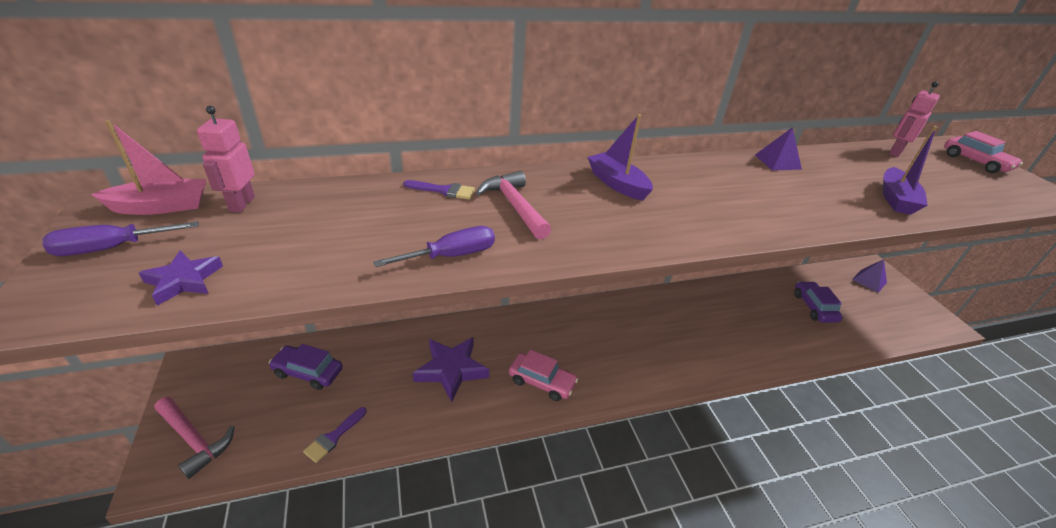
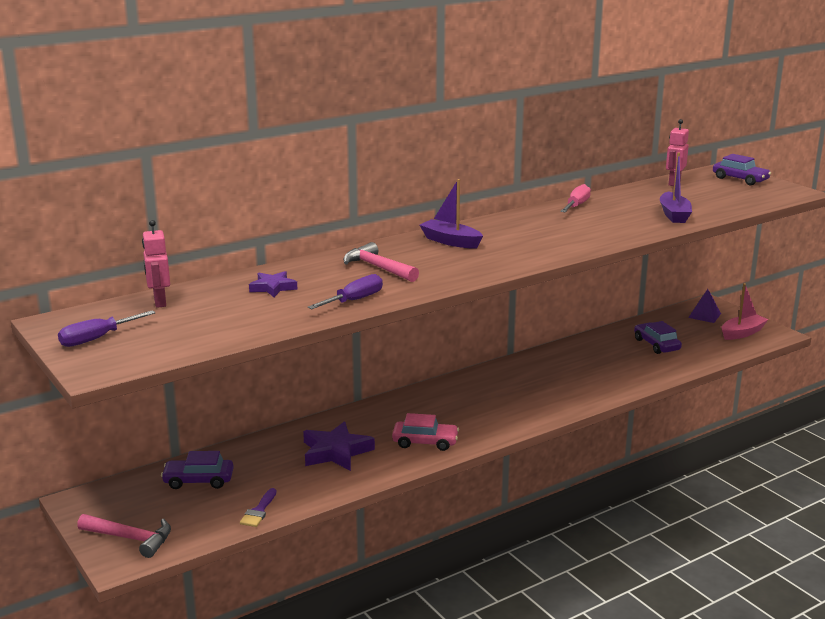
camera: 15 degrees left, 15 degrees down
(161, 207) = (97, 314): pink boat -> pink boat (742, 333)
(184, 281) = (176, 343): purple star -> purple star (273, 287)
(444, 191) = (313, 268): purple brush -> none
(777, 162) = (576, 206): purple pyramid -> pink screwdriver
(975, 162) = (740, 179): pink car -> purple car

